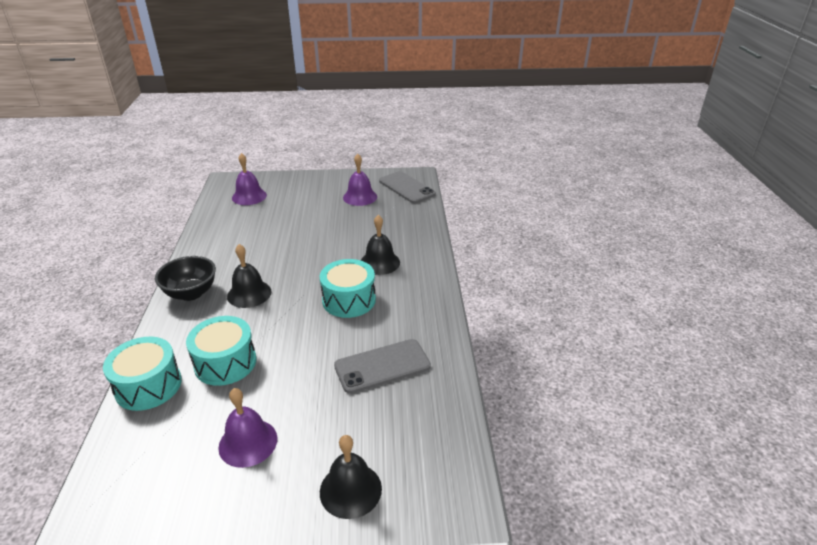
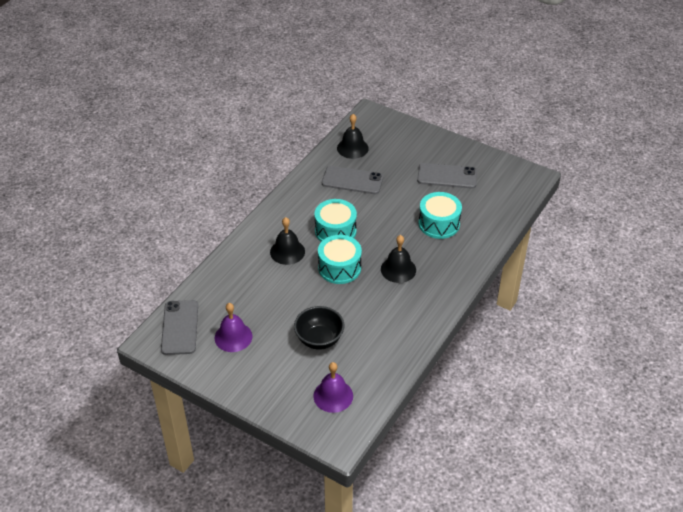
camera: 145 degrees left, 10 degrees up
(148, 385) = (489, 230): turquoise drum -> turquoise drum (339, 268)
(191, 293) = (439, 290): black bowl -> black bowl (319, 339)
(248, 442) = (447, 176): purple bell -> grey phone
(350, 490) = (412, 138): black bell -> black bell (352, 148)

